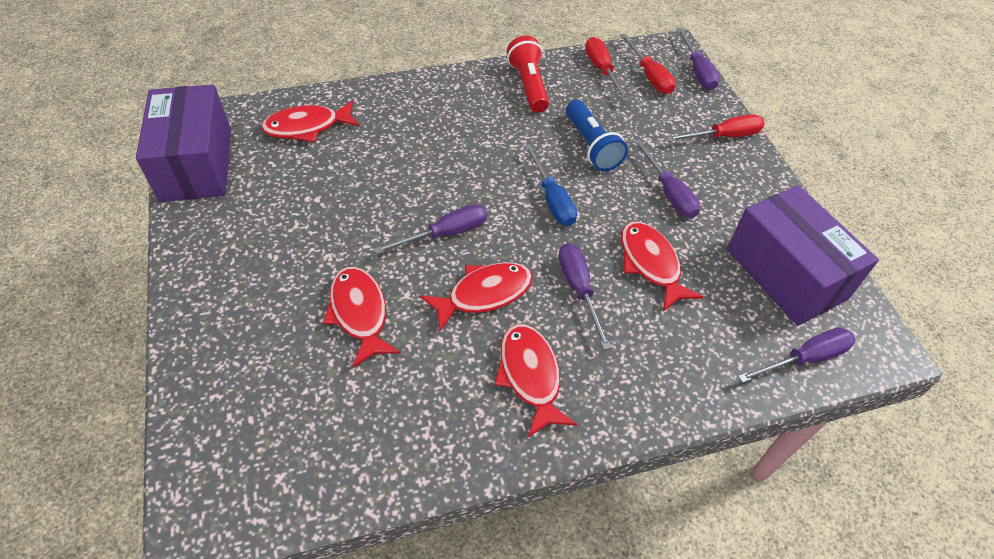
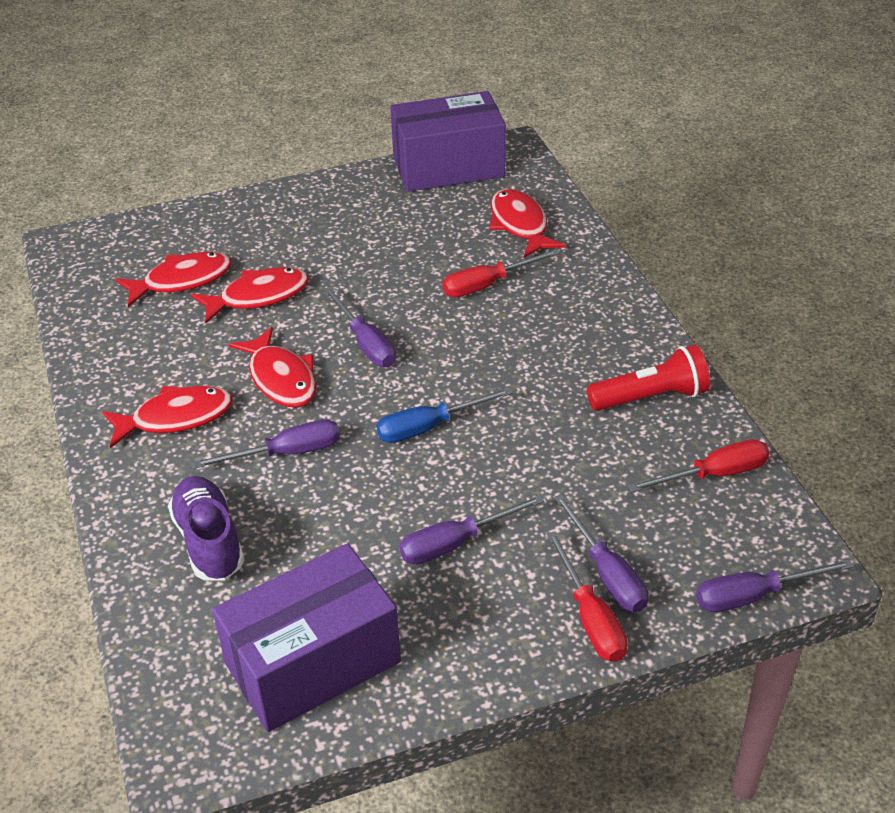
camera: 90 degrees right, 10 degrees down
(591, 146) = (536, 463): blue flashlight -> none
(649, 76) = (718, 532): red screwdriver -> red screwdriver (487, 285)
(651, 264) = (327, 519): red fish -> red fish (182, 281)
(680, 341) = (209, 541): none -> purple shoe
(805, 358) = (175, 664): purple screwdriver -> purple screwdriver (607, 573)

